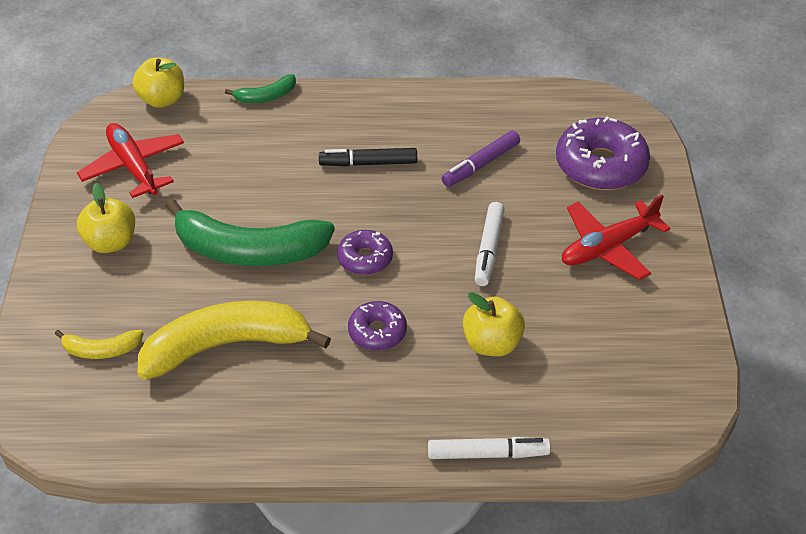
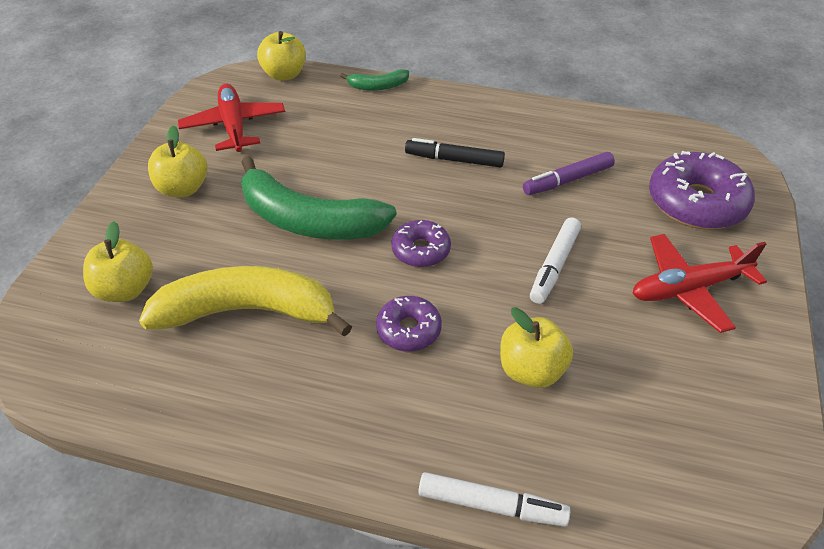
camera: 15 degrees right, 0 degrees up
(101, 350) = (125, 289): yellow banana -> yellow apple

